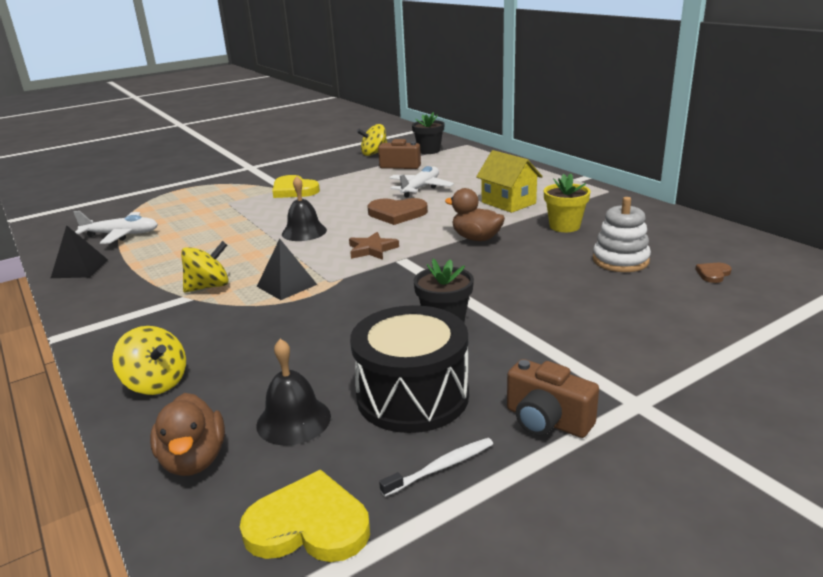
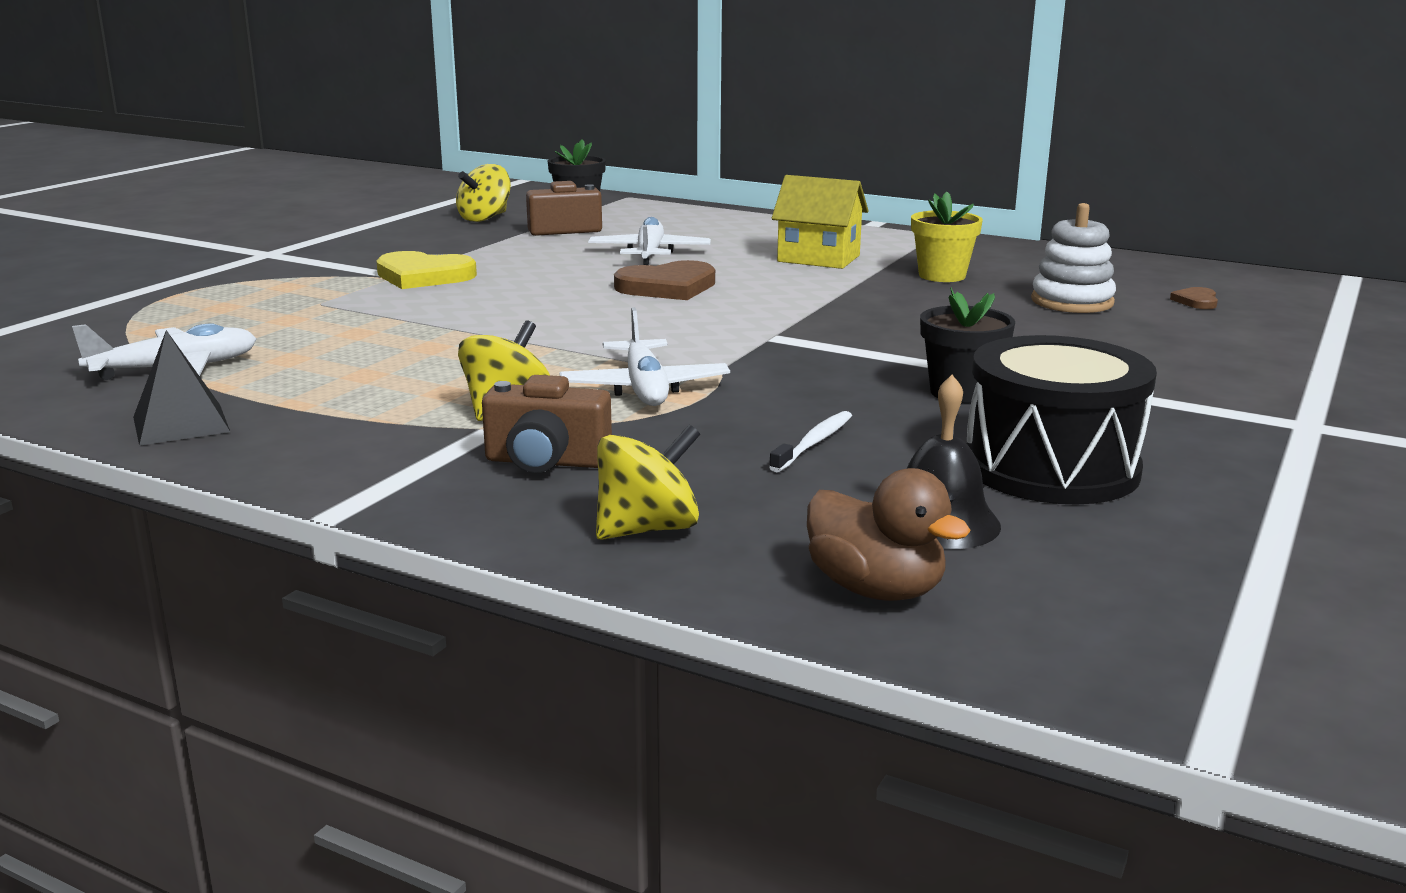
camera: 30 degrees left, 5 degrees down
(156, 383) = (647, 529): yellow spinning top -> yellow spinning top turned 45 degrees counterclockwise
(286, 285) = (644, 388): black pyramid -> white plane
(304, 232) = (548, 324): black bell -> none
(308, 525) = (1145, 606): yellow heart -> none
(372, 249) = (706, 331): brown star -> none
(441, 467) = (1202, 521): white toothbrush -> white toothbrush (813, 443)
(476, 238) = (843, 301): brown duck -> none
(547, 421) = (1243, 458): brown camera -> brown camera (546, 462)

